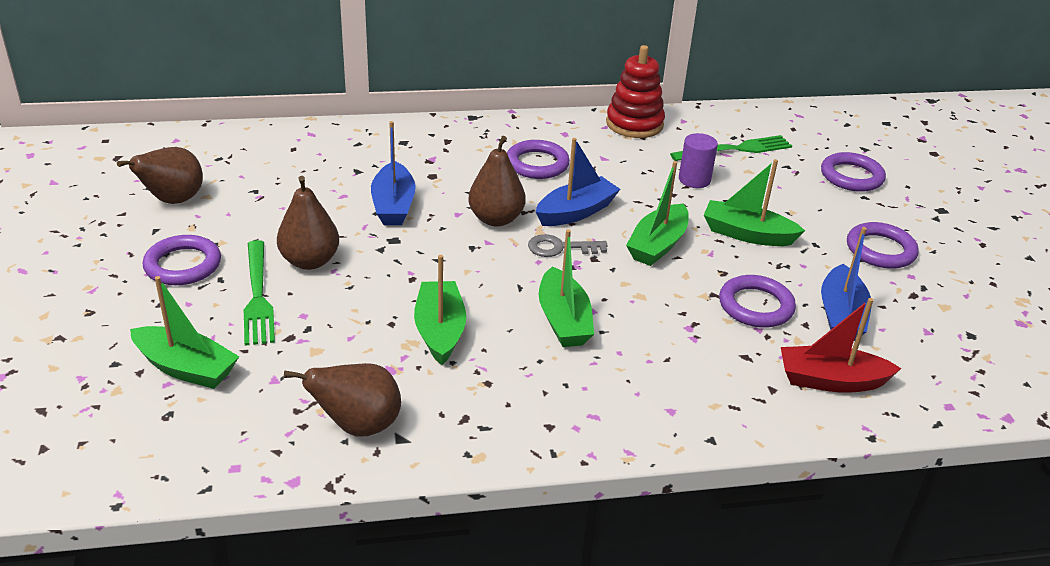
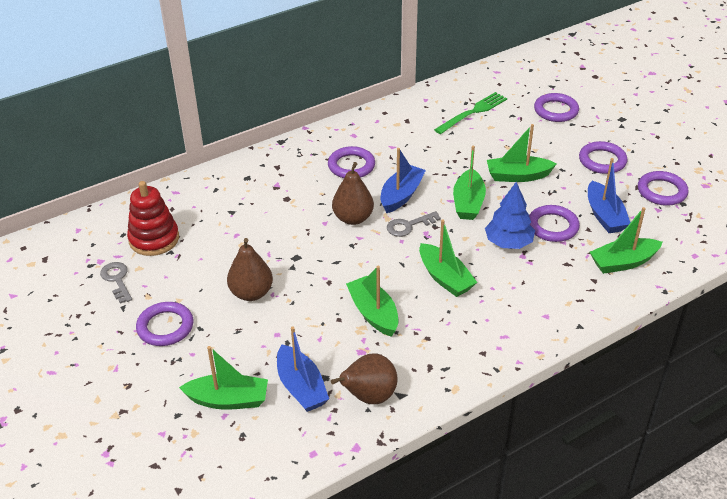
camera: 20 degrees left, 5 degrees up
(173, 200) = (117, 280): brown pear -> grey key
(258, 296) = (236, 331): green fork -> none
(393, 205) = (277, 231): blue boat -> blue boat (301, 387)
(634, 124) = (395, 112): red stacking toy -> red stacking toy (154, 239)
(680, 306) = (508, 243): none -> blue tree
(694, 180) = (461, 145): purple cylinder -> none
(830, 380) = (623, 262): red boat -> green boat
(947, 311) = (662, 191): none -> purple ring

